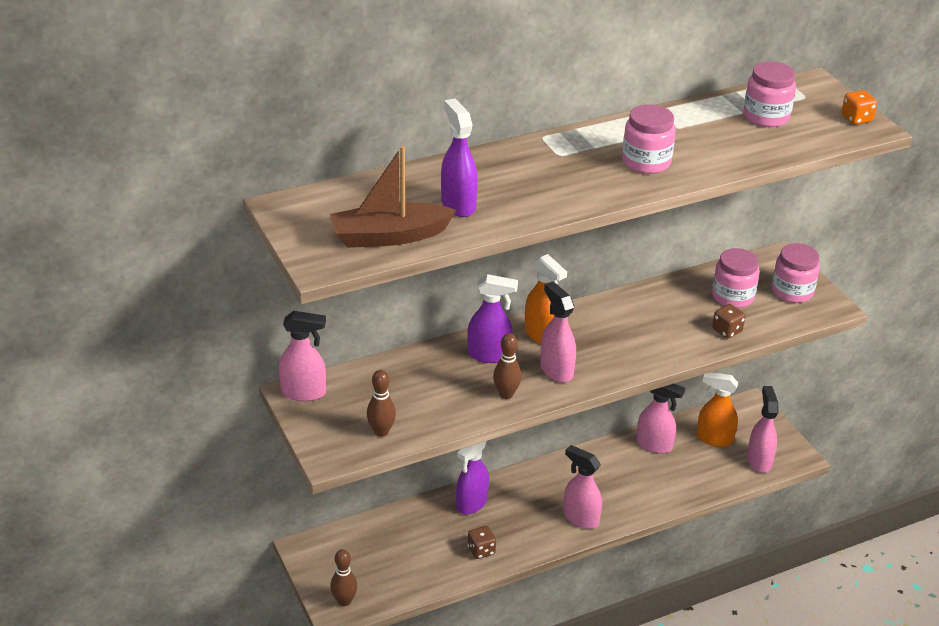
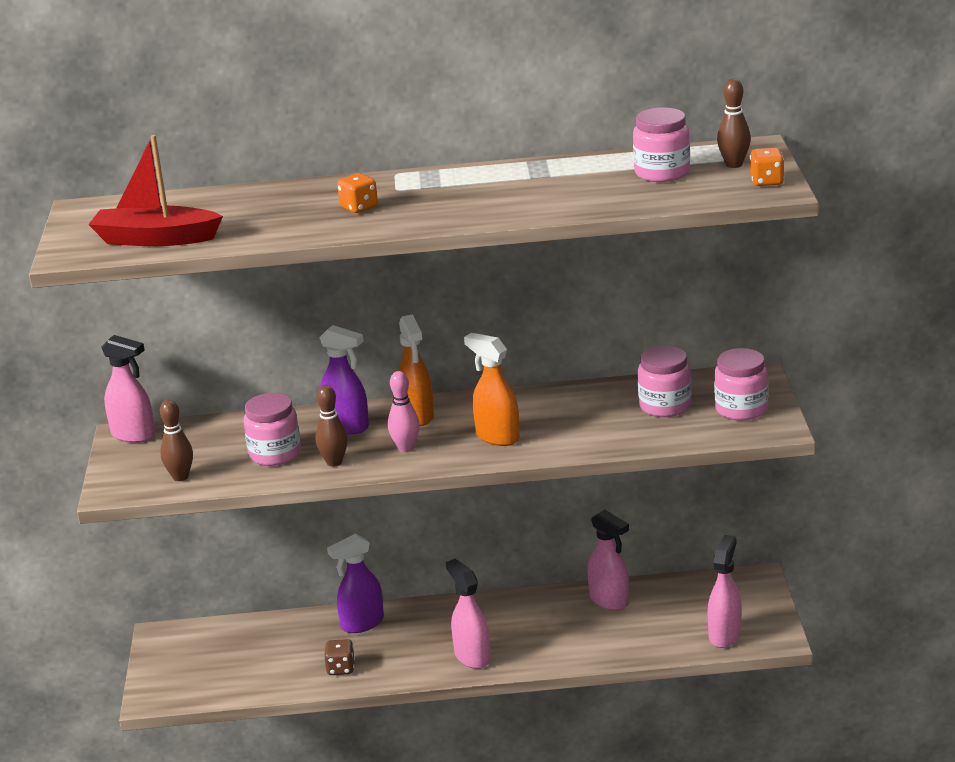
camera: 25 degrees right, 10 degrees down
(344, 601) = (166, 689): brown bowling pin -> brown bowling pin (734, 165)
(389, 236) = (156, 239): brown boat -> red boat
(458, 204) = (249, 220): purple spray bottle -> none
(544, 179) = (359, 207): none -> orange dice
(556, 370) = (406, 448): pink spray bottle -> pink bowling pin
(646, 162) = (482, 201): pink jar -> pink jar (275, 454)
(714, 438) = (686, 605): orange spray bottle -> orange spray bottle (497, 437)
(727, 331) = (629, 436): brown dice -> none

